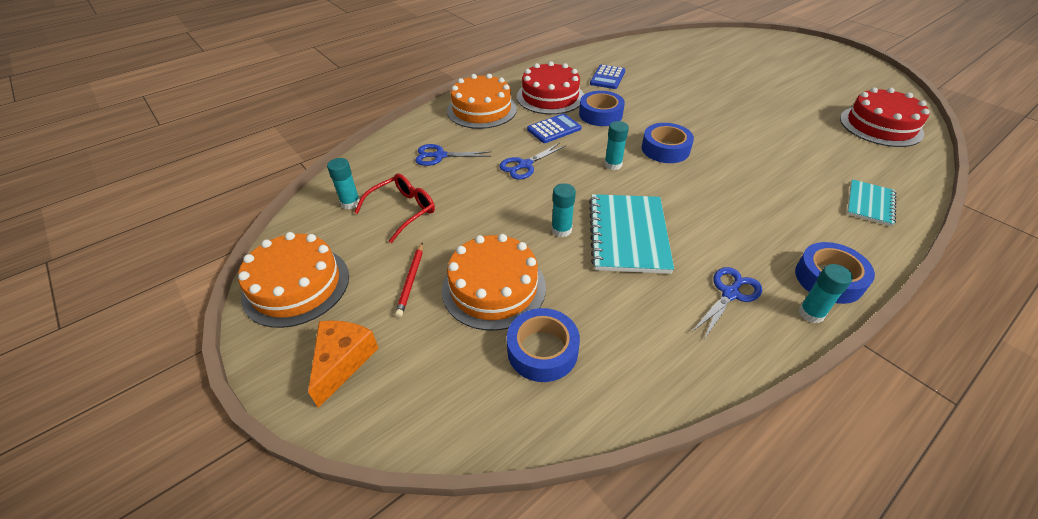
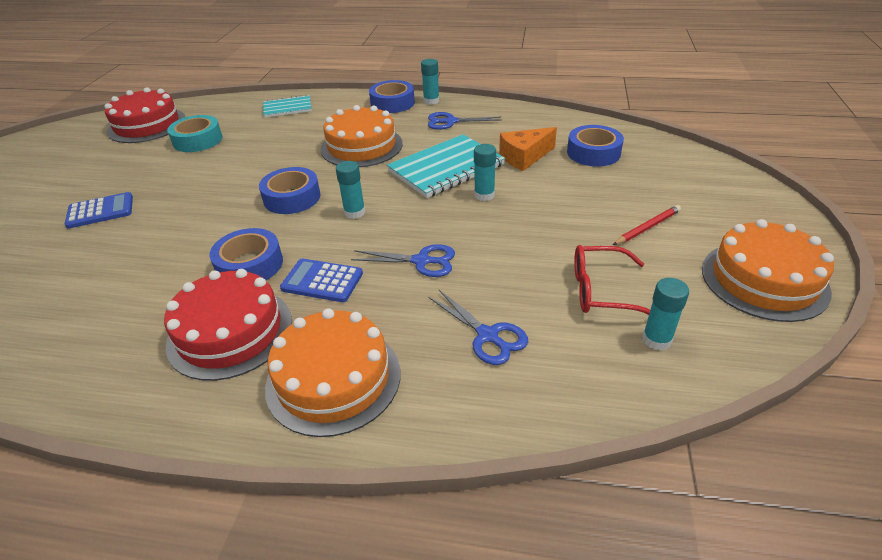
camera: 130 degrees left, 5 degrees down
(343, 361) = (739, 208): orange cheese -> orange cheese (524, 157)
(494, 288) = (585, 191): orange cake -> orange cake (361, 146)
(607, 77) = (121, 309): blue calculator -> blue calculator (100, 211)
(820, 139) = (198, 140): none -> turquoise tape

